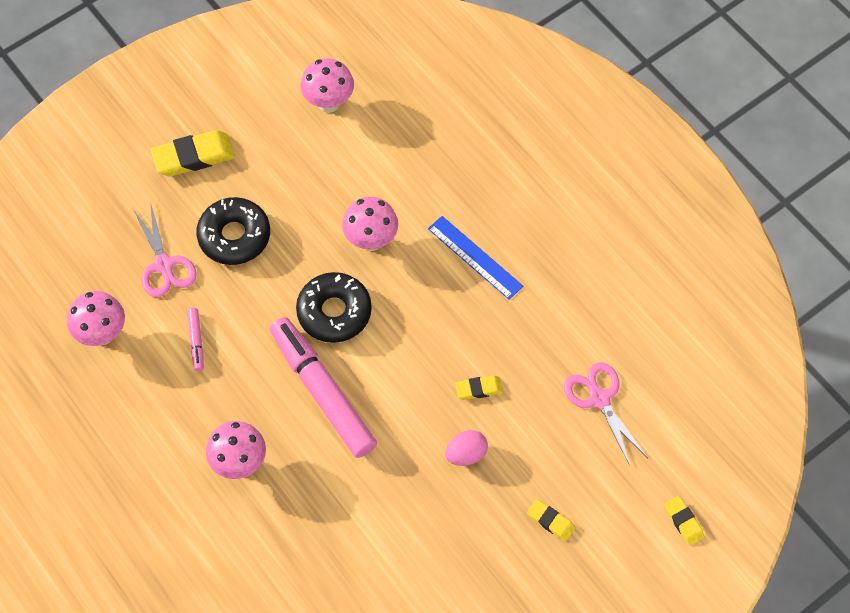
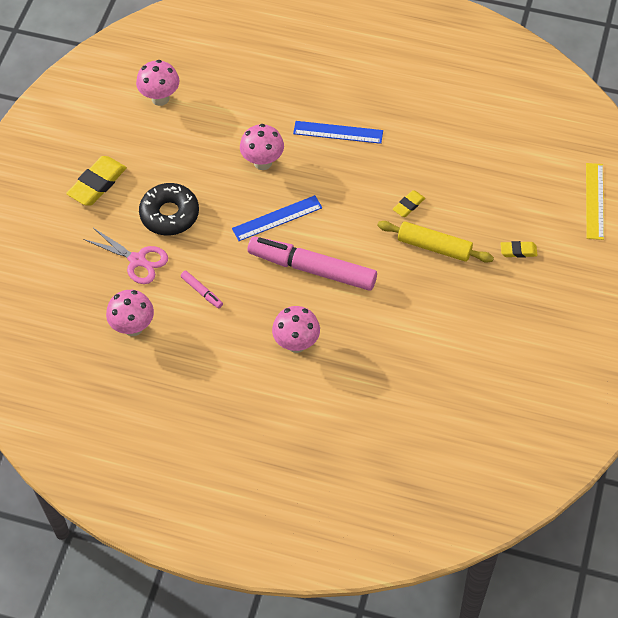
camera: 35 degrees left, 5 degrees down
(334, 312) = (277, 218): black donut -> blue ruler
(466, 454) = (434, 247): pink egg -> yellow rolling pin
(599, 399) = (486, 165): pink scissors -> none
(683, 522) = (594, 201): yellow eraser -> yellow ruler

